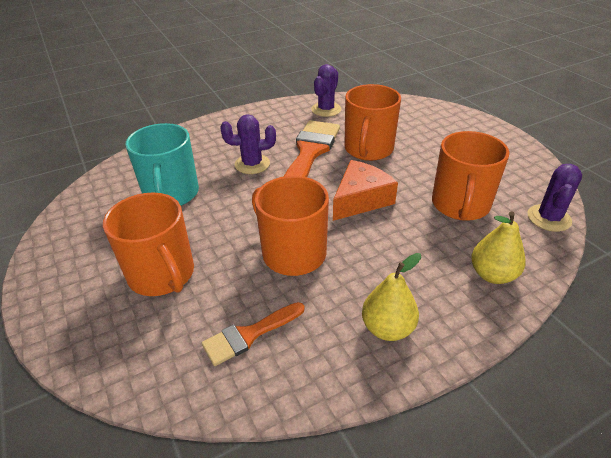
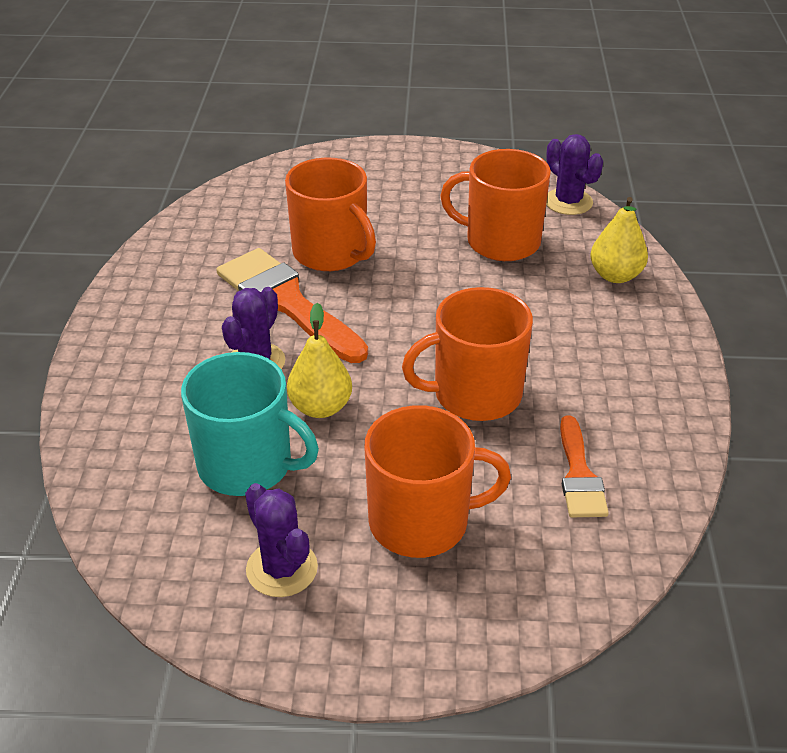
camera: 60 degrees left, 0 degrees up
(326, 109) = (193, 245): purple cactus -> purple cactus (282, 569)
(361, 199) = (426, 303): orange cheese -> none
(387, 328) = (636, 373): yellow pear -> yellow pear (320, 407)
(460, 205) = (501, 241): orange mug -> orange mug turned 150 degrees clockwise

